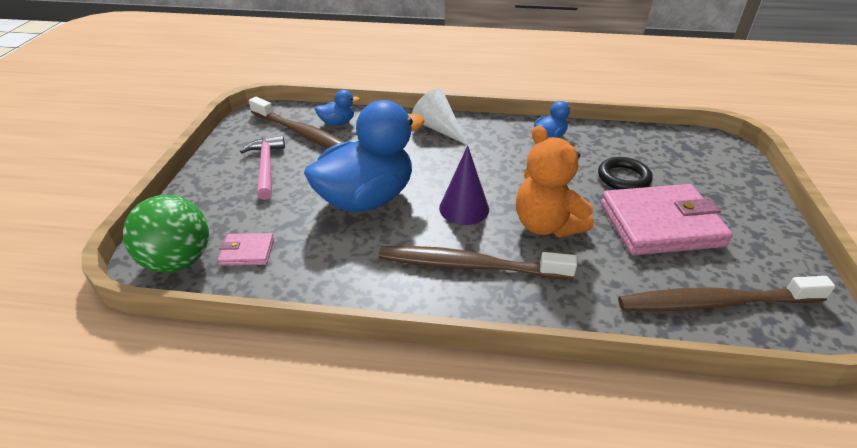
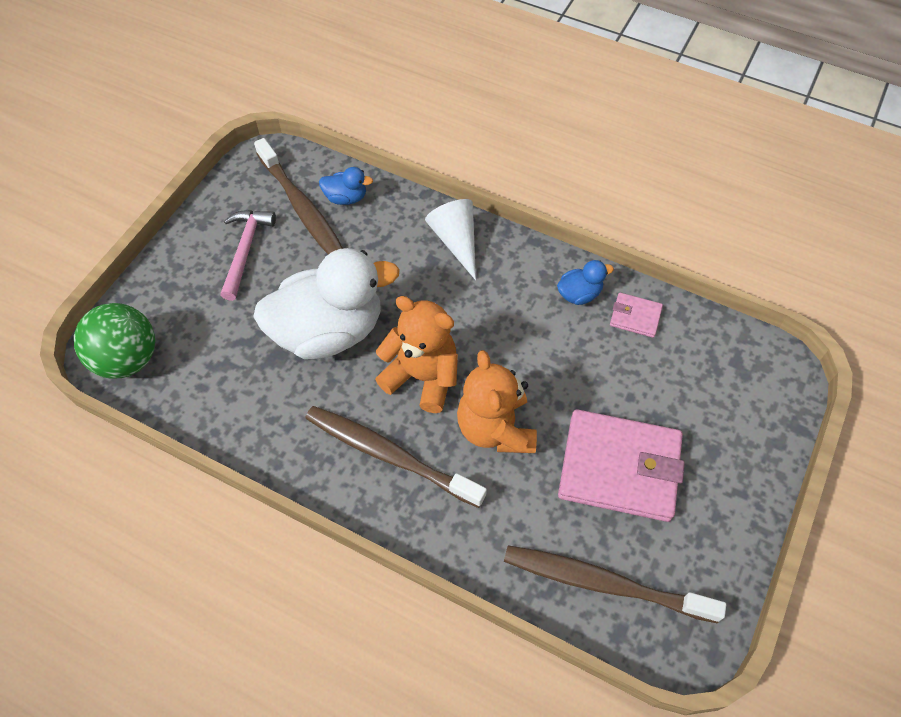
camera: 20 degrees right, 20 degrees up
(247, 252) = (191, 367): pink wallet -> pink wallet (635, 317)
(366, 199) = (329, 331): blue duck -> white duck
(464, 208) = (422, 377): purple cone -> orange teddy bear
(623, 178) = (624, 387): black ring -> none

